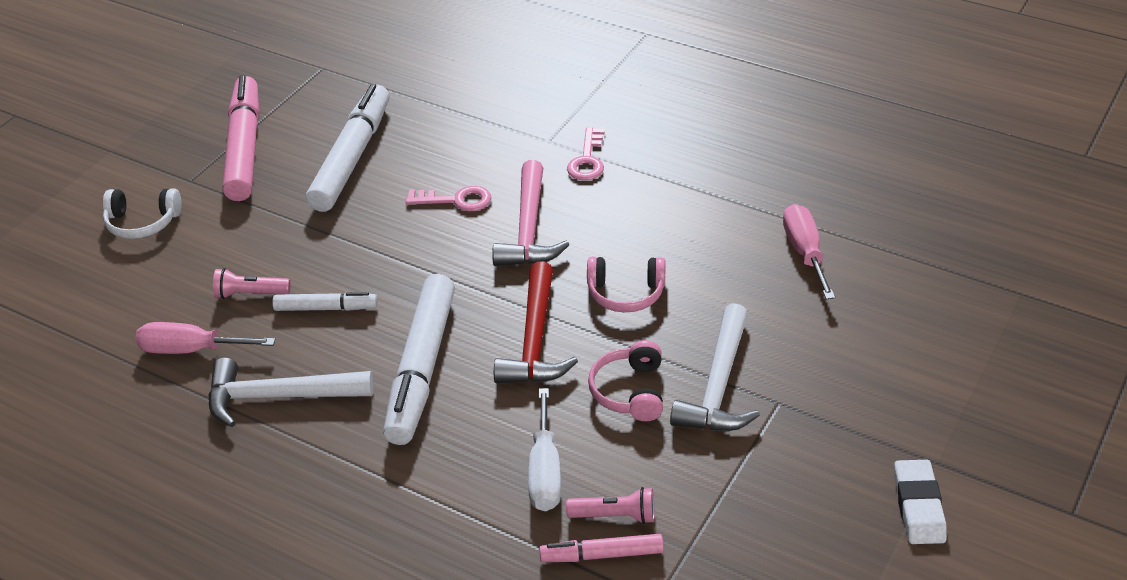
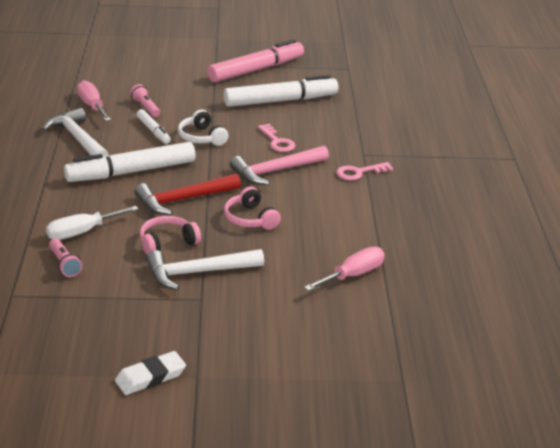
camera: 55 degrees right, 10 degrees down
(142, 222) = (171, 64): white headphones -> white headphones (201, 137)
(602, 555) = (32, 268): pink marker -> none

